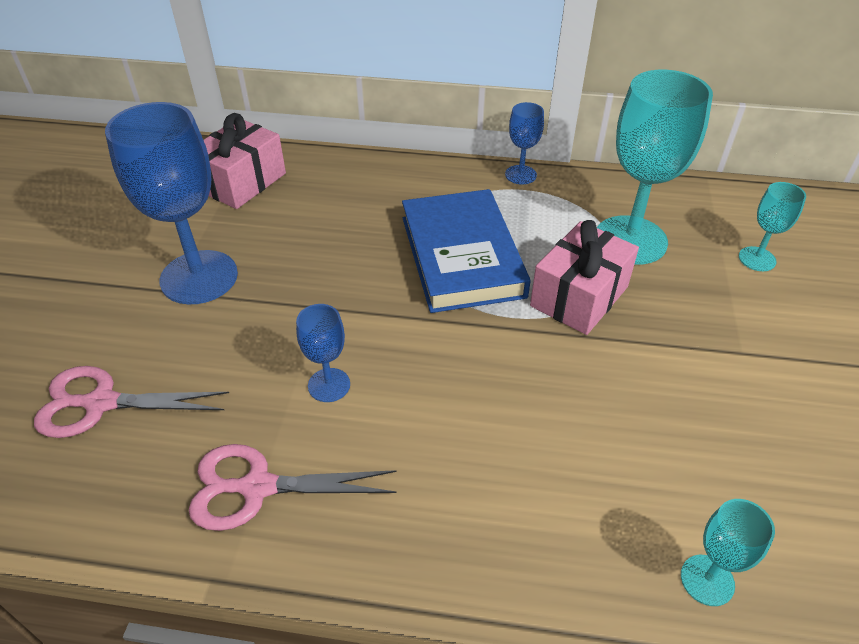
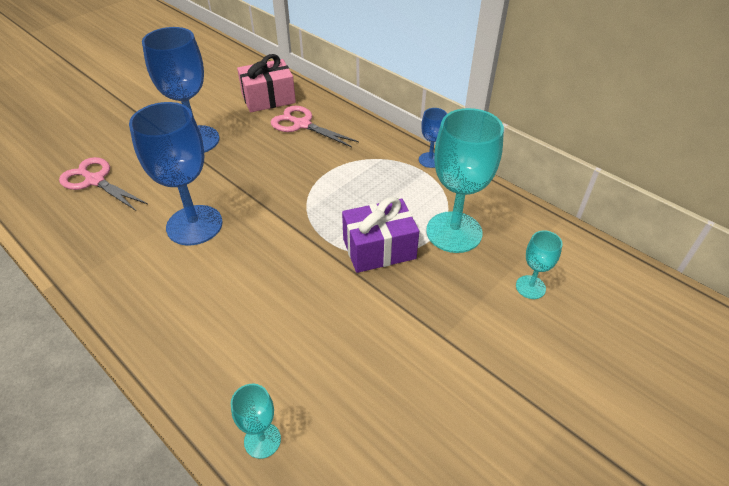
camera: 35 degrees right, 0 degrees up
(258, 487) = (113, 255): pink scissors -> pink scissors (302, 124)
(329, 385) = (194, 225): blue goblet -> blue goblet, size x2.07
(461, 256) = (337, 192): blue book -> none
(579, 296) = (379, 249): pink gift -> purple gift

